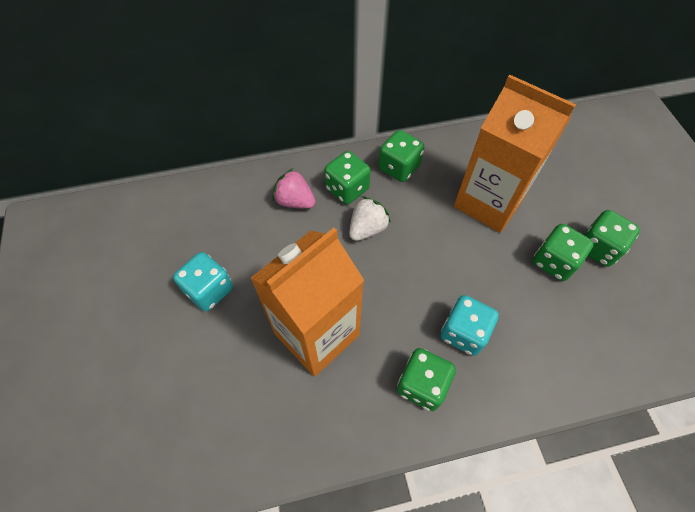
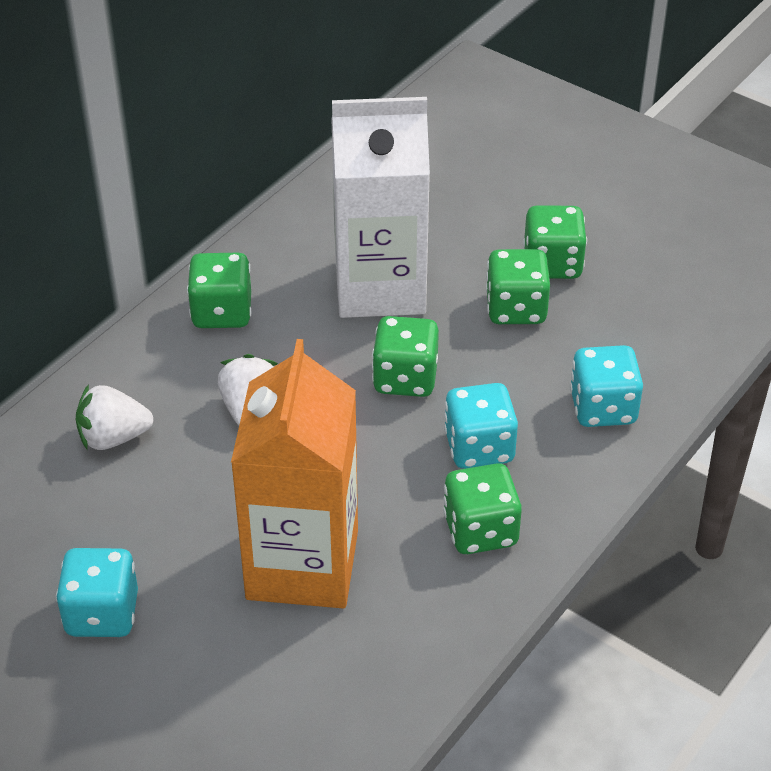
camera: 40 degrees left, 15 degrees down
(295, 201) = (113, 437): pink strawberry -> white strawberry
(347, 189) = (174, 379): green dice -> green dice (405, 378)
(488, 202) = (380, 287): orange carton -> white carton
(556, 359) = (603, 408): none -> turquoise dice

